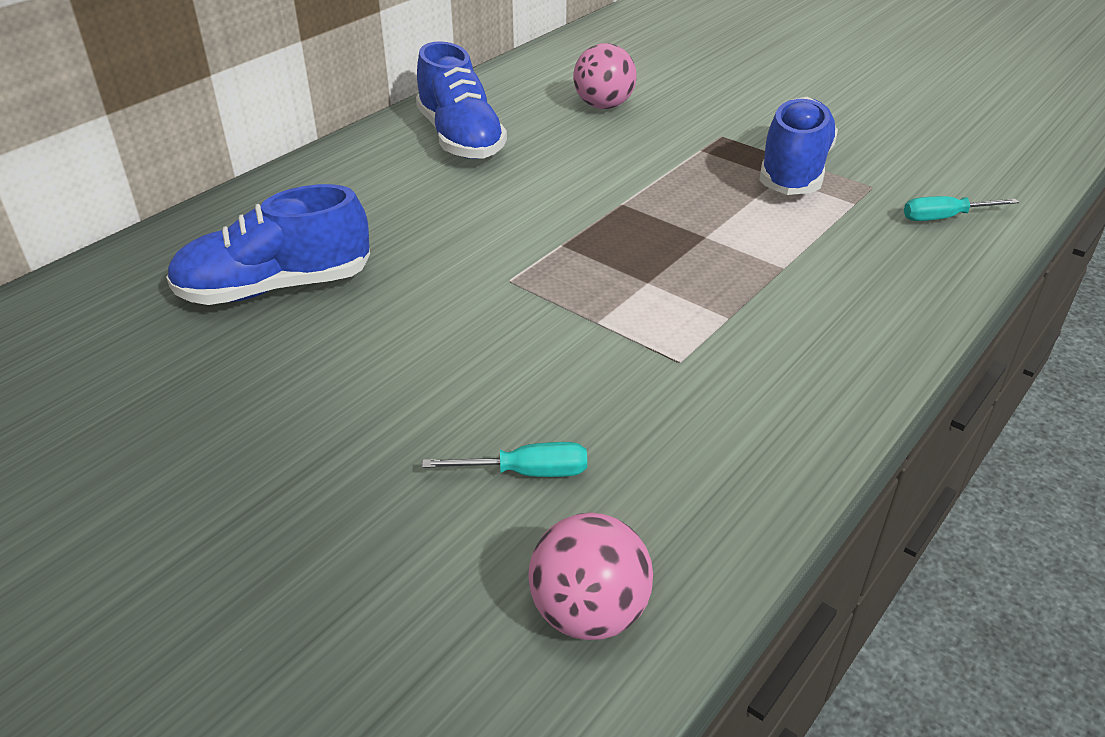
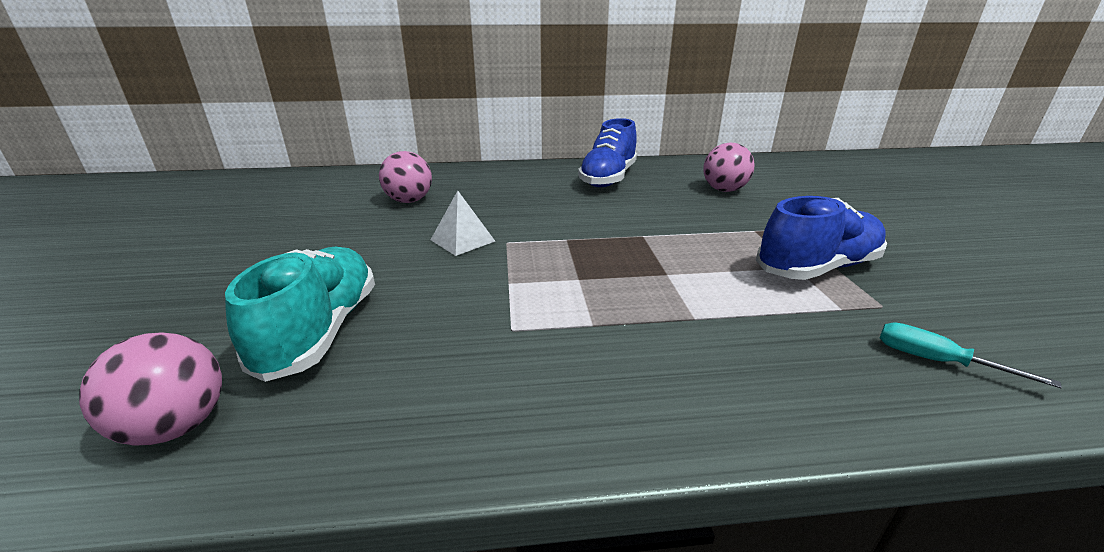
camera: 45 degrees right, 10 degrees down
(275, 287) = (409, 201): blue shoe -> pink ball
(459, 303) = (462, 240): none -> white pyramid
(526, 472) = (320, 331): turquoise screwdriver -> turquoise shoe

